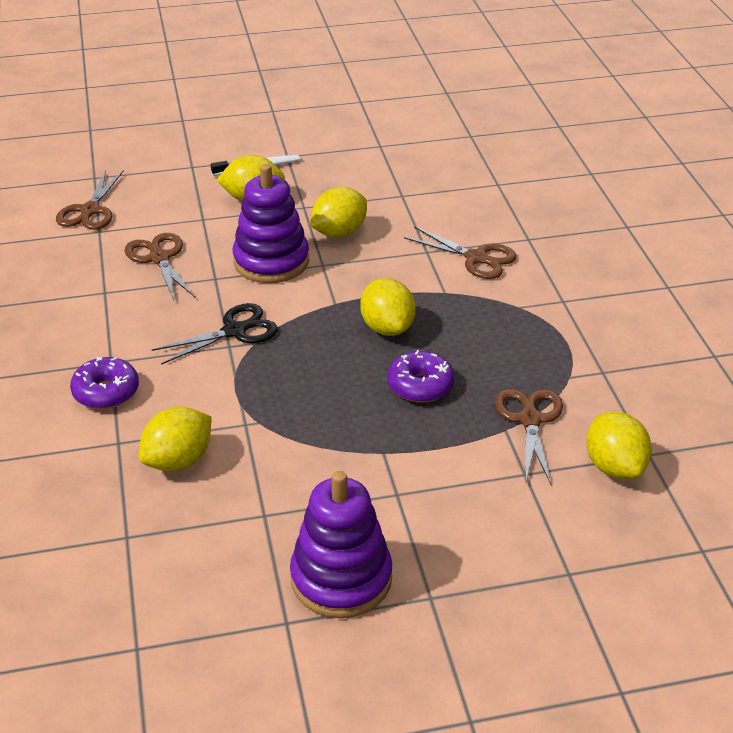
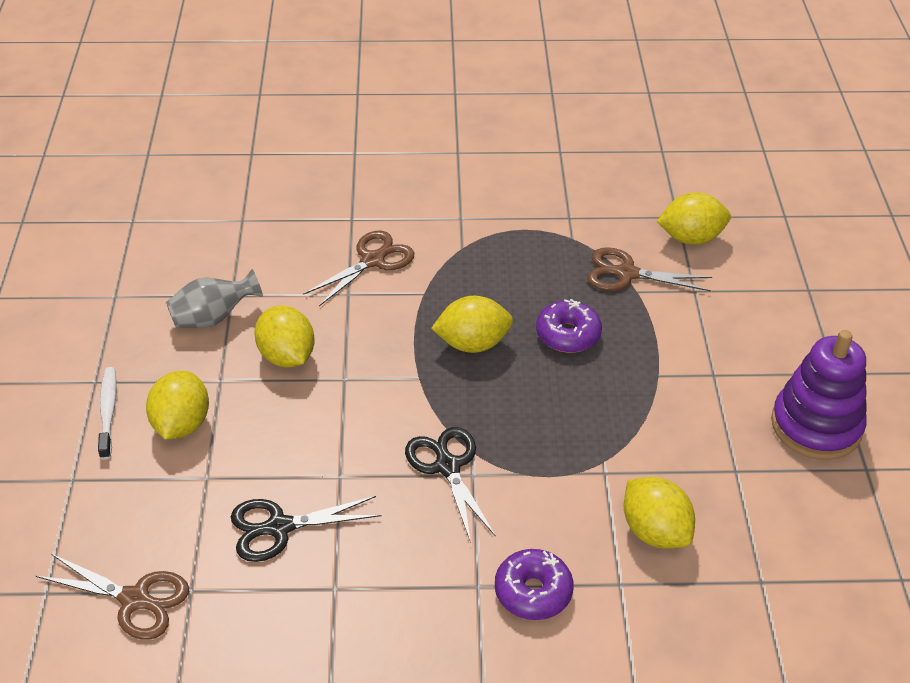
camera: 80 degrees left, 5 degrees up
(159, 258) = (279, 527): brown scissors -> black scissors
(271, 261) = (323, 421): purple stacking toy -> none
(371, 192) = (213, 318): none -> grey vase

